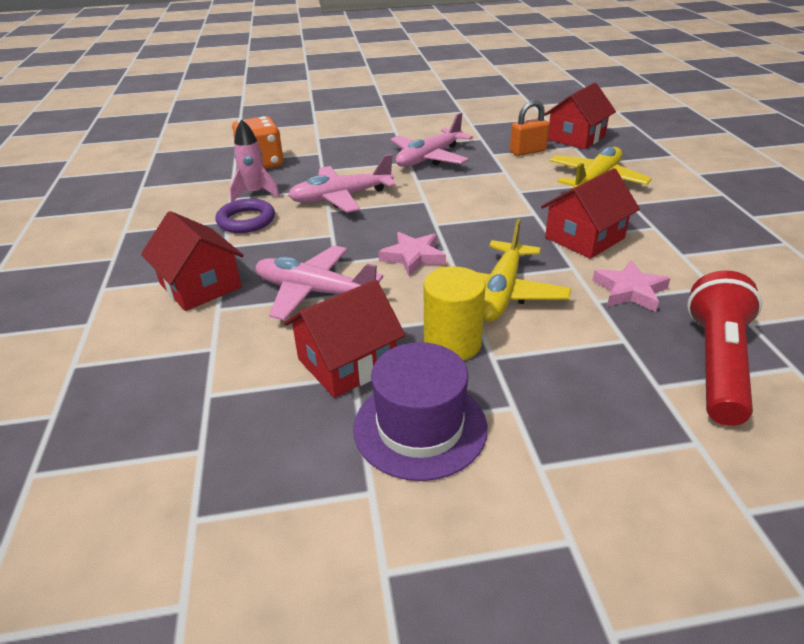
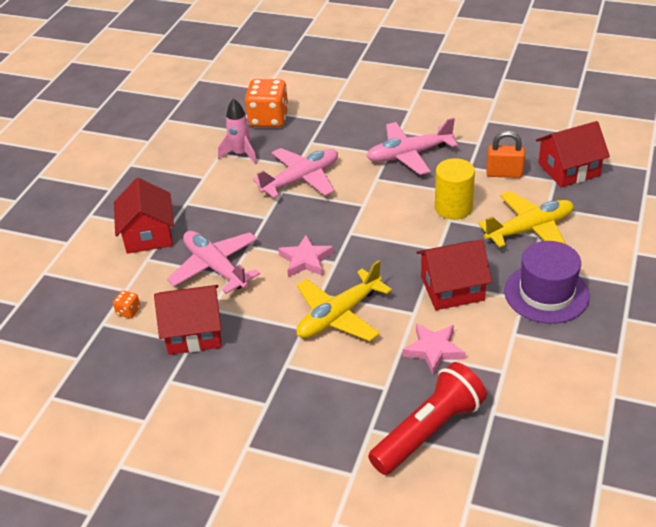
camera: 30 degrees right, 5 degrees up
(236, 369) = (128, 311): none -> orange dice
(246, 220) = (216, 181): purple ring -> none
(341, 197) = (301, 179): pink plane -> pink plane turned 135 degrees clockwise
(420, 427) = (201, 394): purple hat -> purple hat (546, 293)
(452, 343) = (269, 344): yellow cylinder -> yellow cylinder (453, 208)

